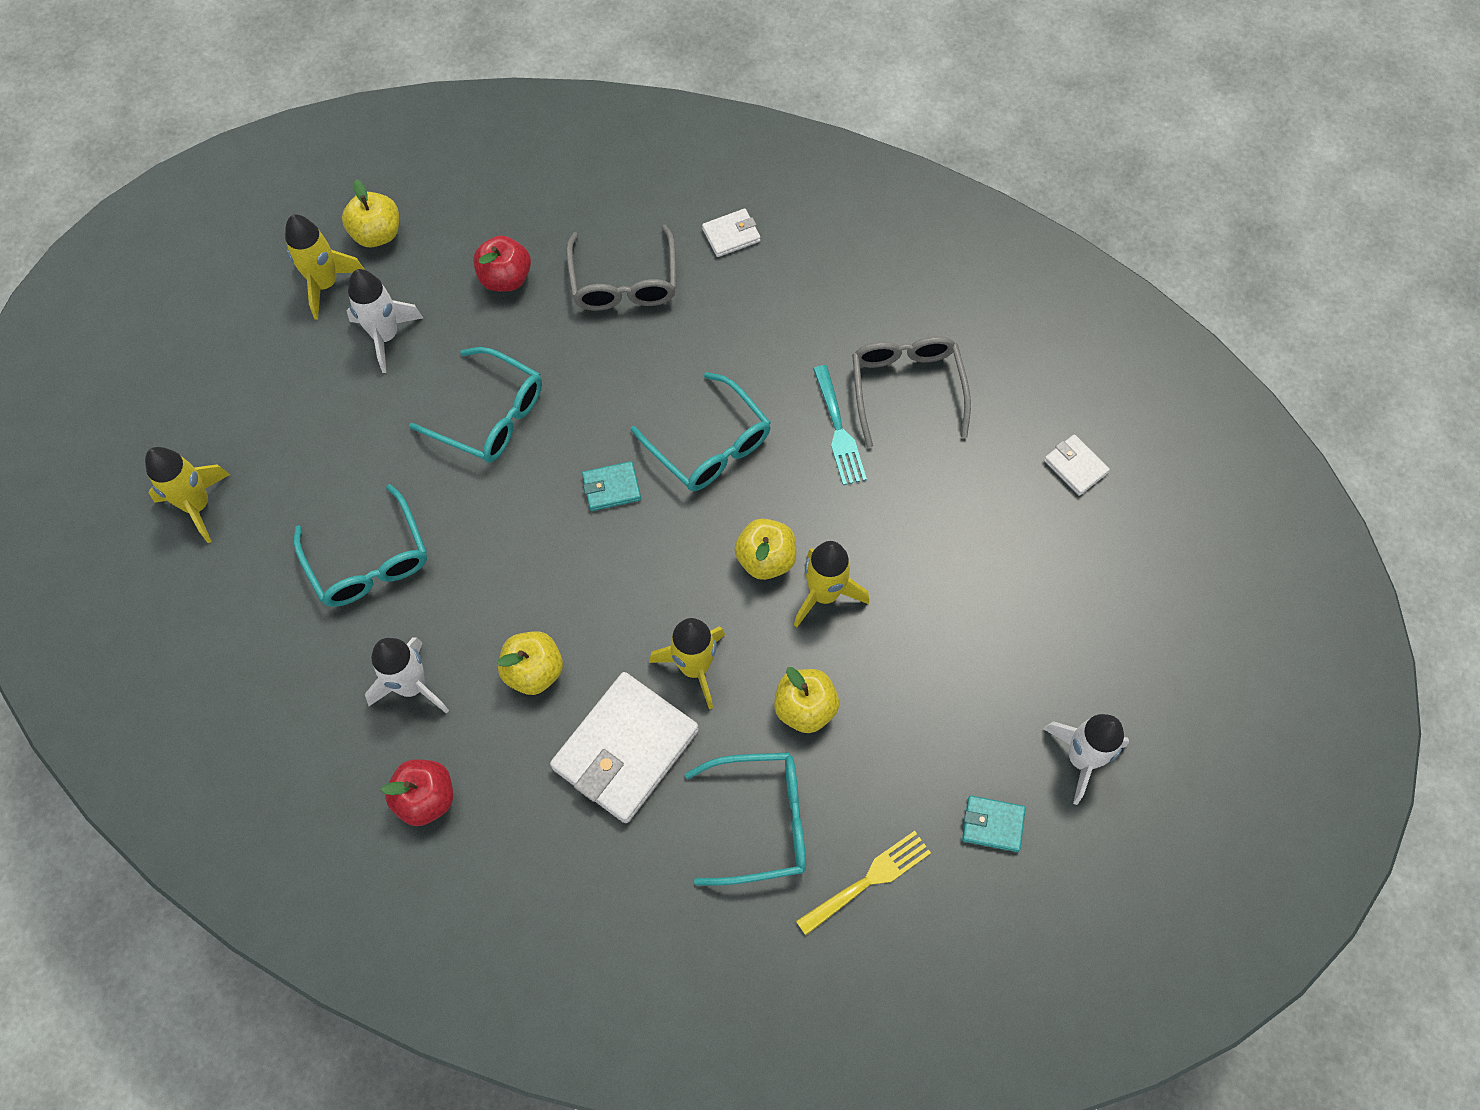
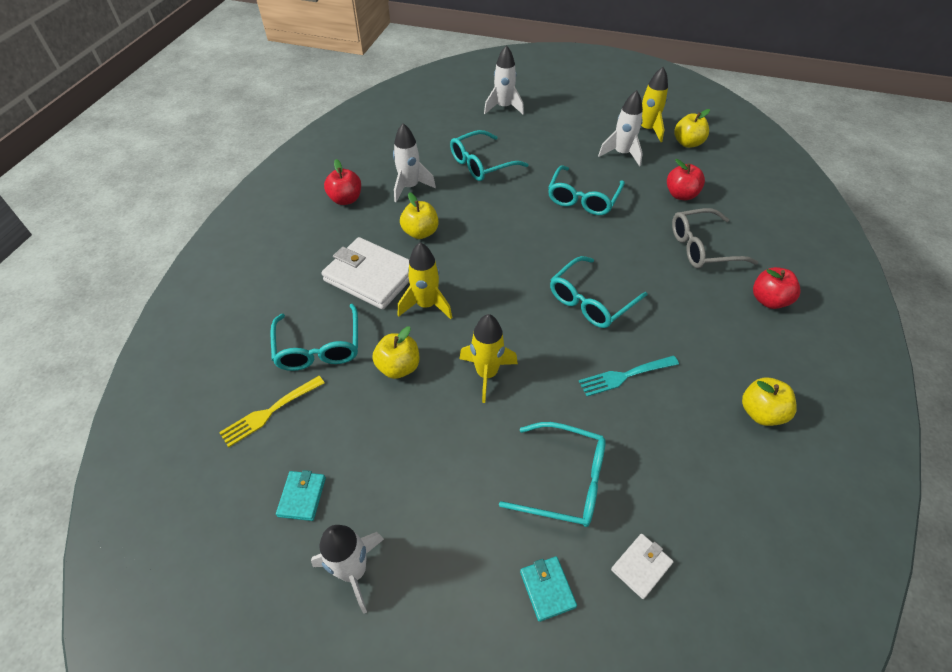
camera: 85 degrees right, 15 degrees down
(197, 505) = (503, 107): yellow rocket -> white rocket
(611, 488) = (547, 255): turquoise wallet -> turquoise wallet (547, 589)
(731, 235) = (768, 300): white wallet -> red apple
(765, 559) = (509, 337): yellow apple -> yellow apple (760, 412)
(868, 881) = (270, 412): yellow fork -> yellow fork turned 90 degrees clockwise
(907, 389) = (677, 421): grey glasses -> none
(979, 524) = (564, 481): none -> turquoise glasses

